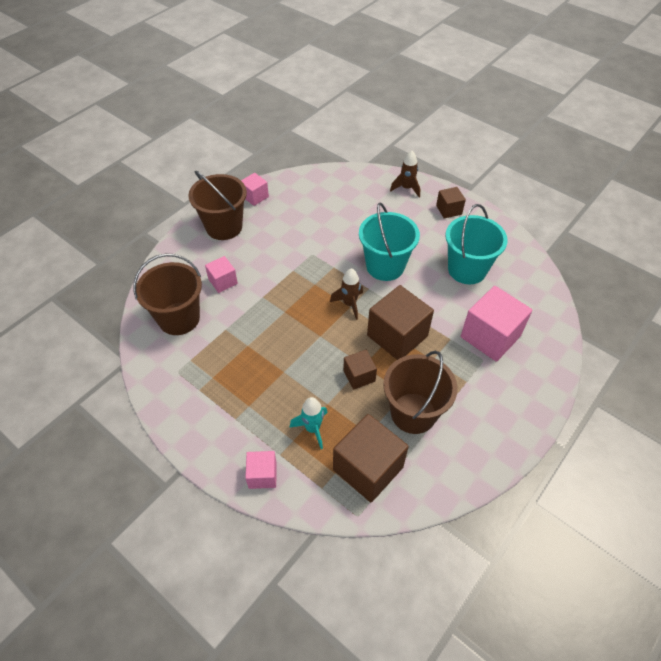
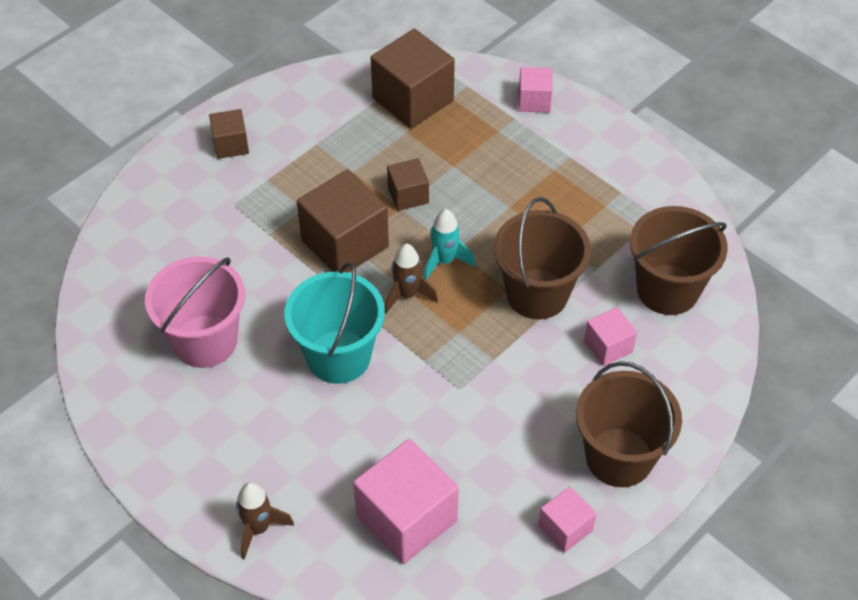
camera: 175 degrees left, 0 degrees up
(312, 429) = (474, 140): turquoise rocket -> turquoise rocket (445, 261)
(413, 413) = (346, 149): brown bucket -> brown bucket (537, 294)
(449, 210) = (192, 467): brown cube -> brown cube (231, 145)
(467, 269) = (205, 341): turquoise bucket -> pink bucket
(490, 336) = (211, 234): pink cube -> pink cube (406, 518)

